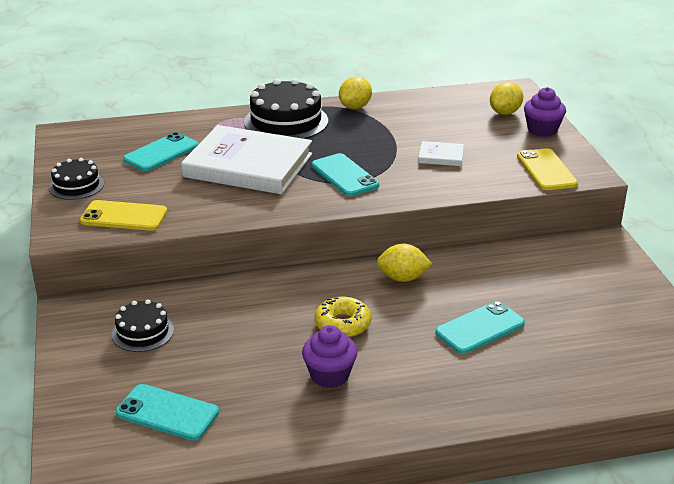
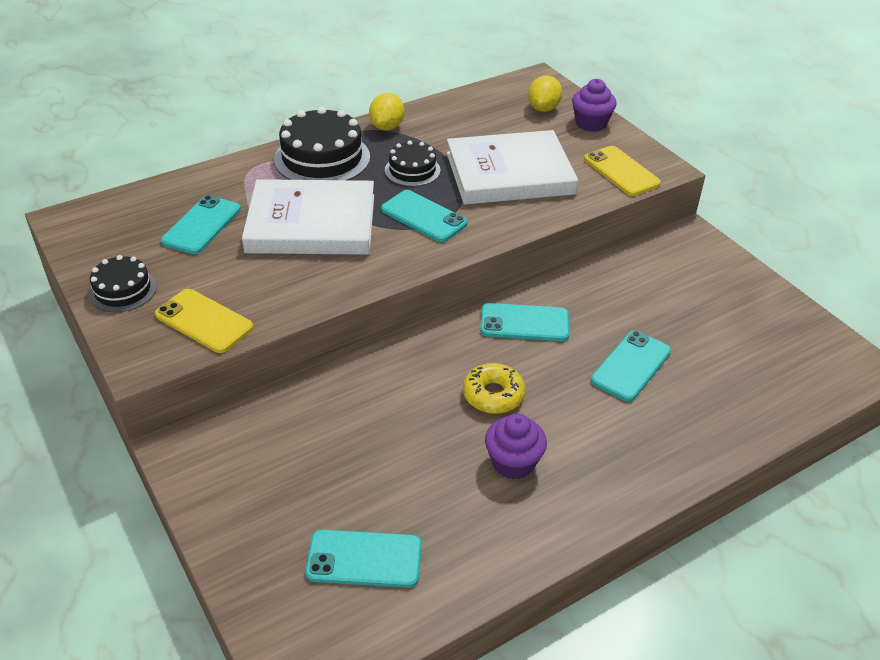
camera: 20 degrees left, 10 degrees up
(124, 216) = (204, 321): yellow phone -> yellow phone turned 45 degrees clockwise
(143, 332) = (281, 459): black cake -> black cake (412, 170)
(402, 278) = (524, 323): yellow lemon -> turquoise phone
(441, 156) = (509, 173): white book -> white book, size x2.43

